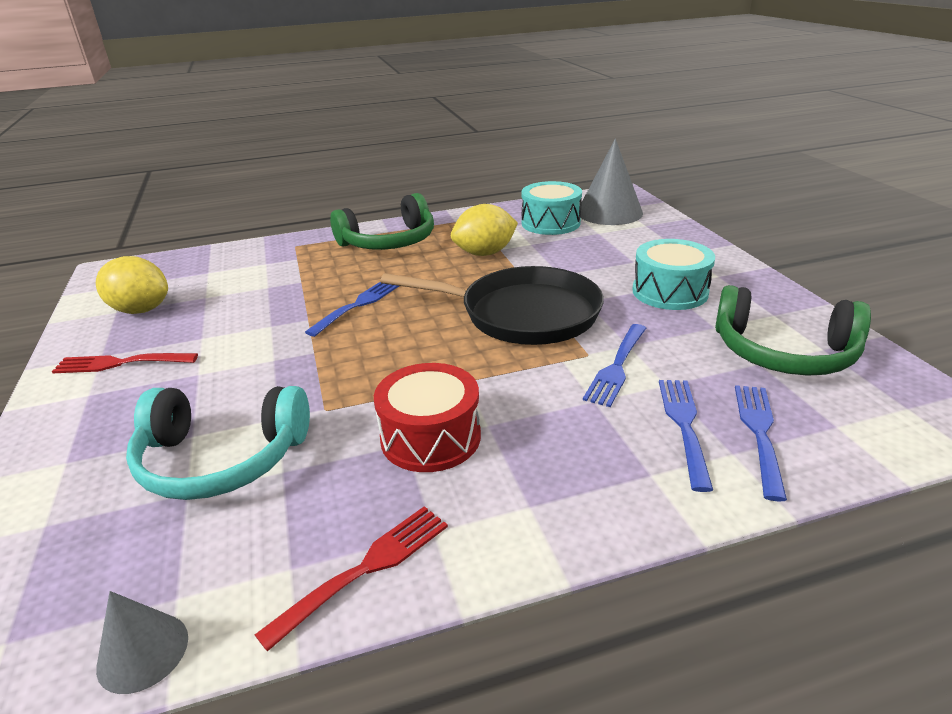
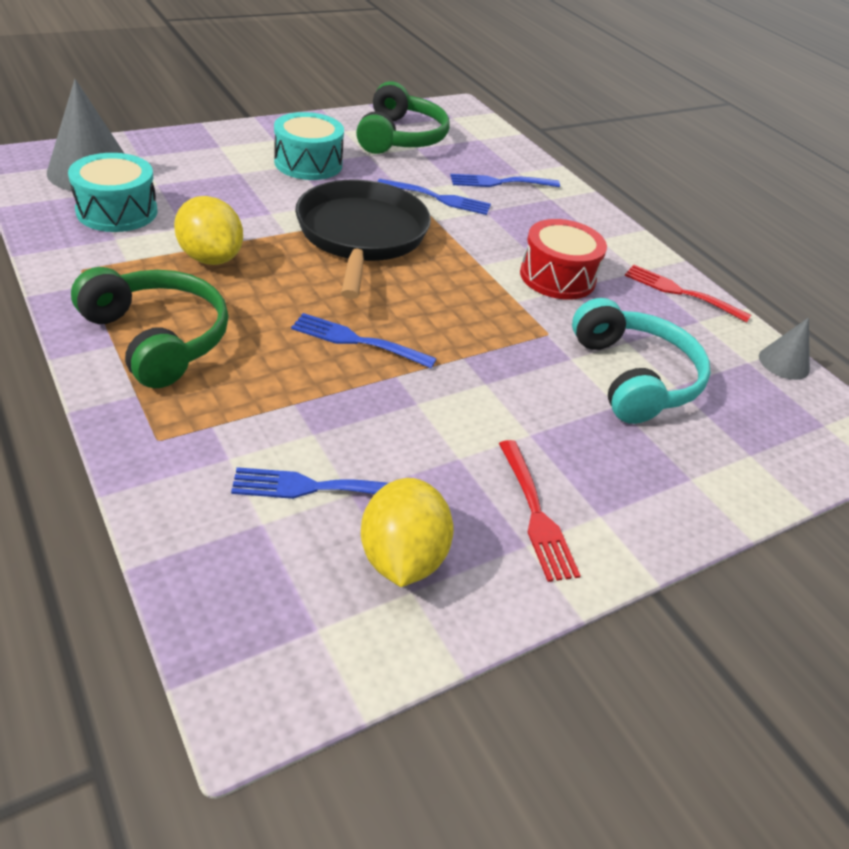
camera: 110 degrees left, 10 degrees up
(759, 433) = (497, 161): blue fork -> blue fork (316, 487)

